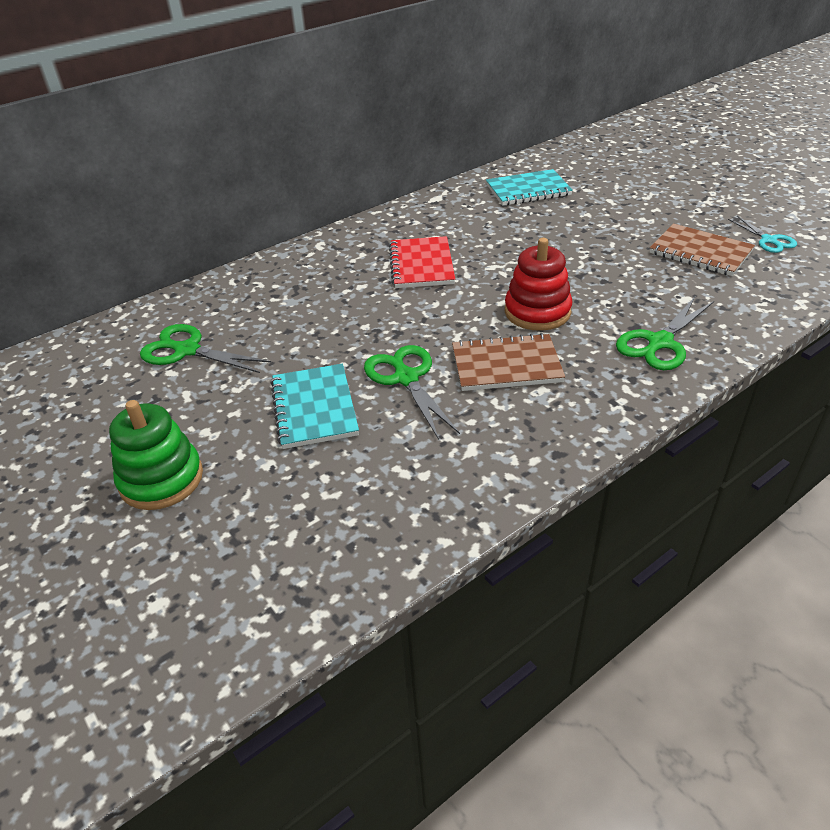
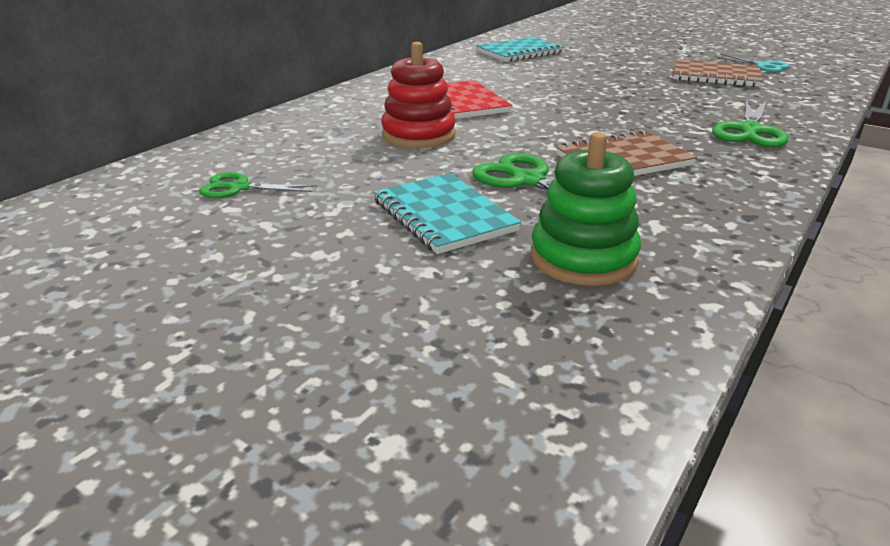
camera: 20 degrees left, 10 degrees down
(161, 479) = (291, 307): green stacking toy -> green stacking toy (583, 258)
(187, 350) = (239, 188): green scissors -> green scissors, size x0.65
(537, 312) = (613, 122): red stacking toy -> red stacking toy (418, 135)

